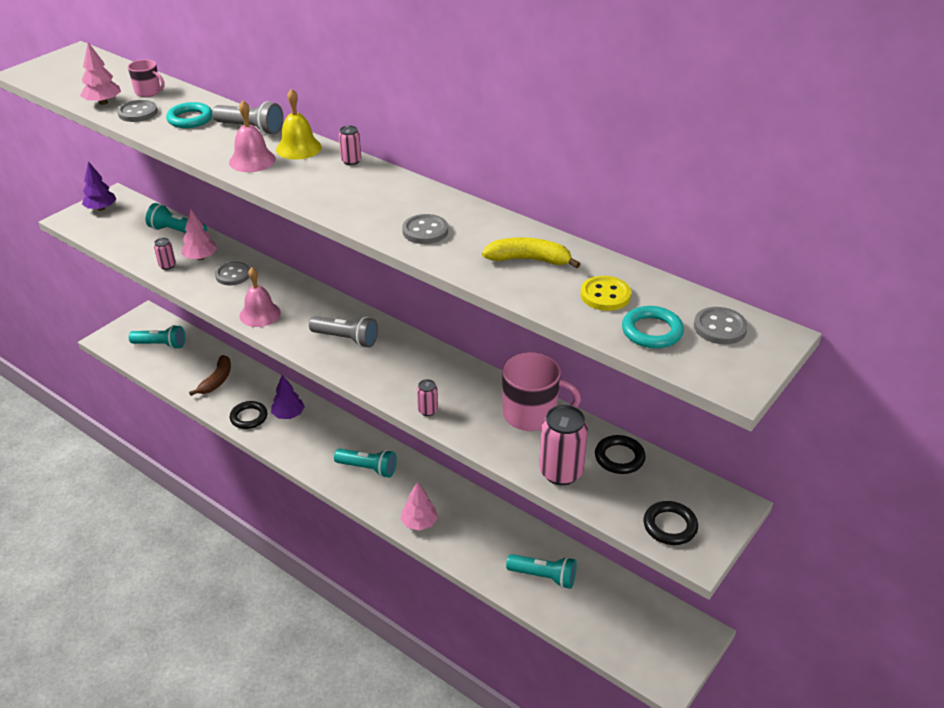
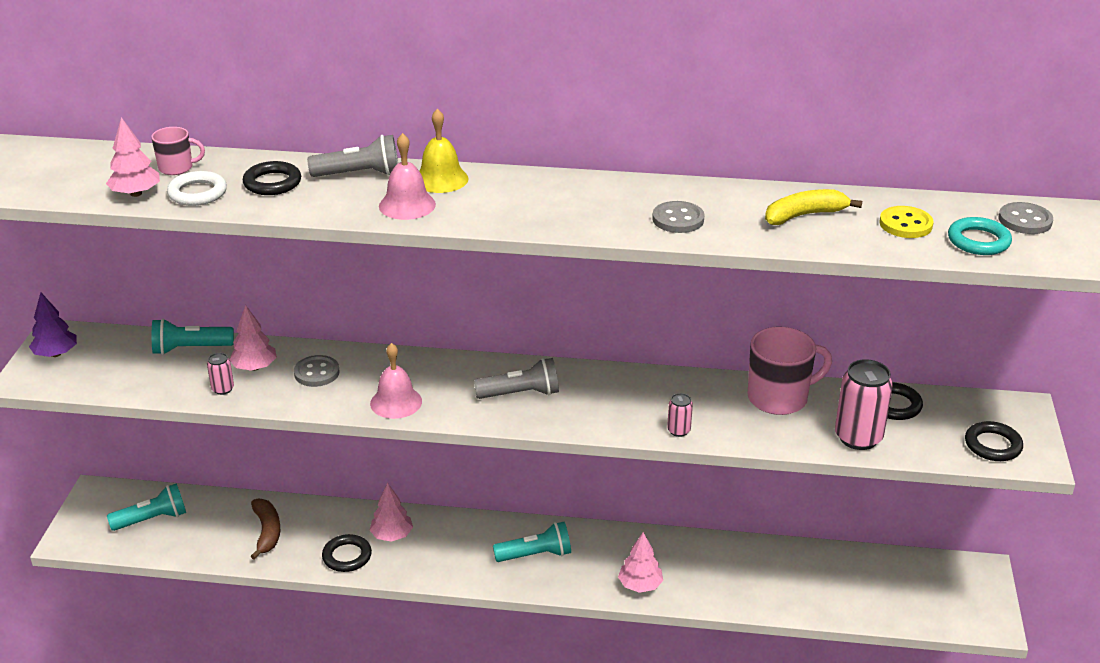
camera: 30 degrees left, 5 degrees down
(138, 113) = (197, 193): grey button -> white ring
(190, 119) = (272, 183): turquoise ring -> black ring
(288, 415) = (392, 535): purple tree -> pink tree
(351, 161) = (514, 176): pink can -> none
(543, 577) = (806, 583): turquoise flashlight -> none

